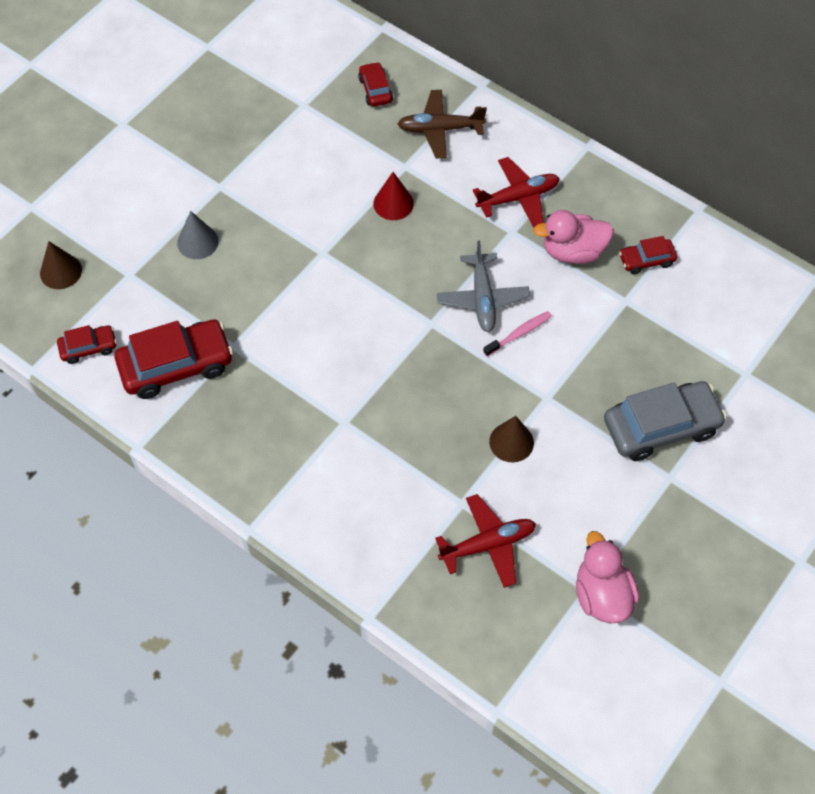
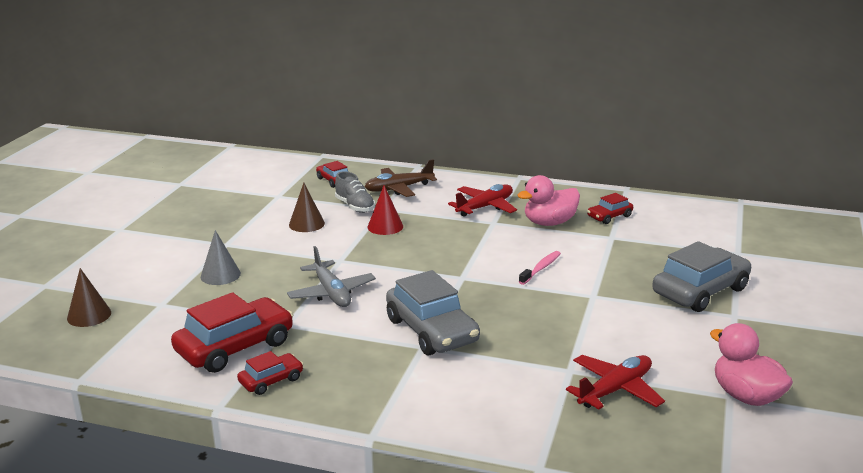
camera: 20 degrees left, 35 degrees down
(88, 348) = (137, 354): red car -> red car (271, 380)
(363, 401) = (432, 331): none -> grey car
(377, 153) = (355, 206): none -> grey shoe
(482, 298) = (495, 257): grey plane -> grey plane (331, 293)
(511, 442) = (584, 325): brown cone -> brown cone (306, 224)

